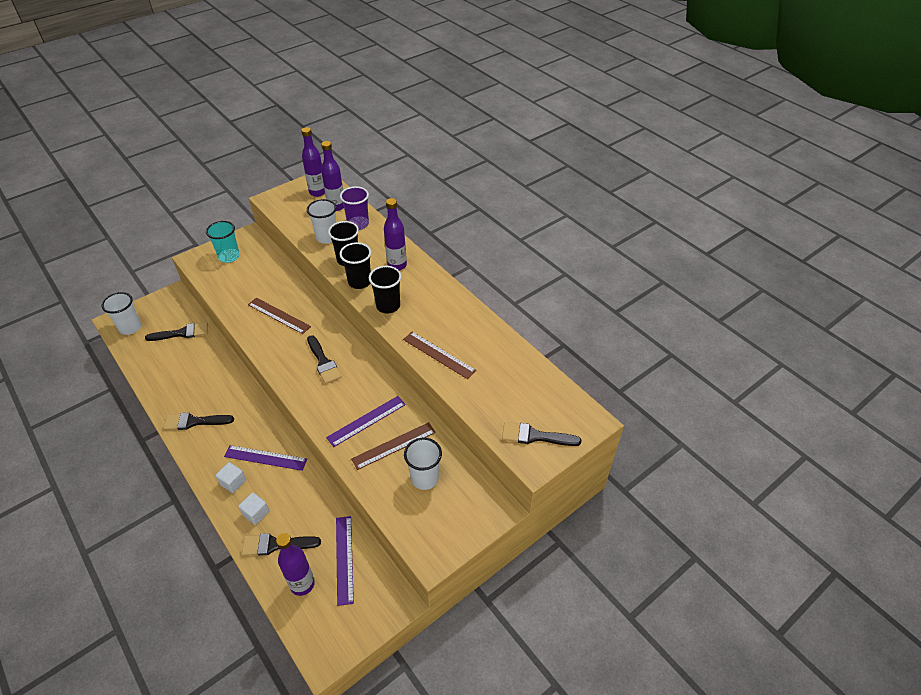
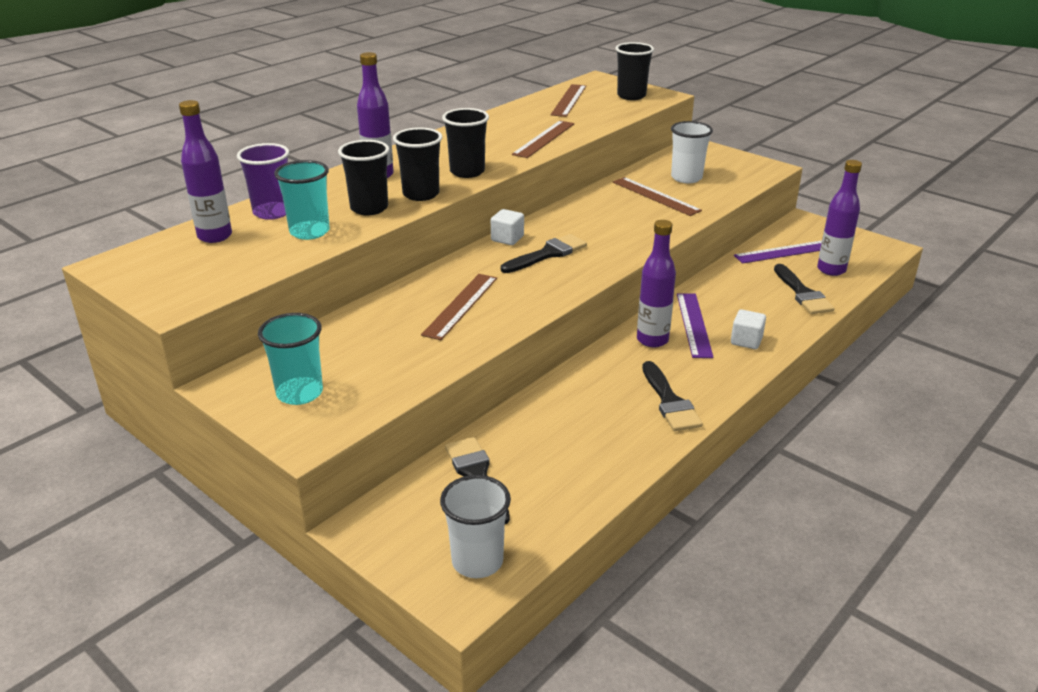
camera: 100 degrees left, 15 degrees down
(256, 513) = (775, 314): white cube -> white cube (507, 238)
(317, 192) = (162, 260): purple bottle -> purple bottle (652, 340)
(327, 237) = (309, 232): white cup -> turquoise cup
(366, 421) = (630, 214): purple ruler -> none
(529, 386) = (569, 100): none -> brown ruler
(535, 436) = (631, 96): black brush -> black cup

